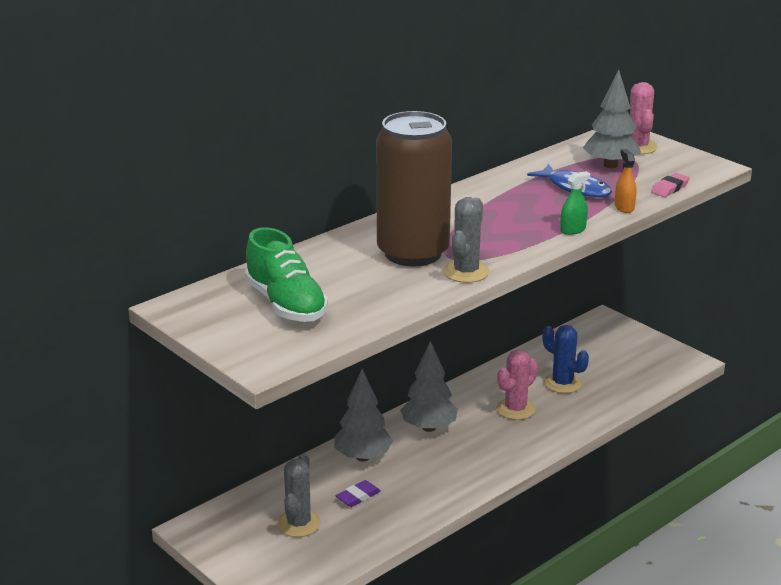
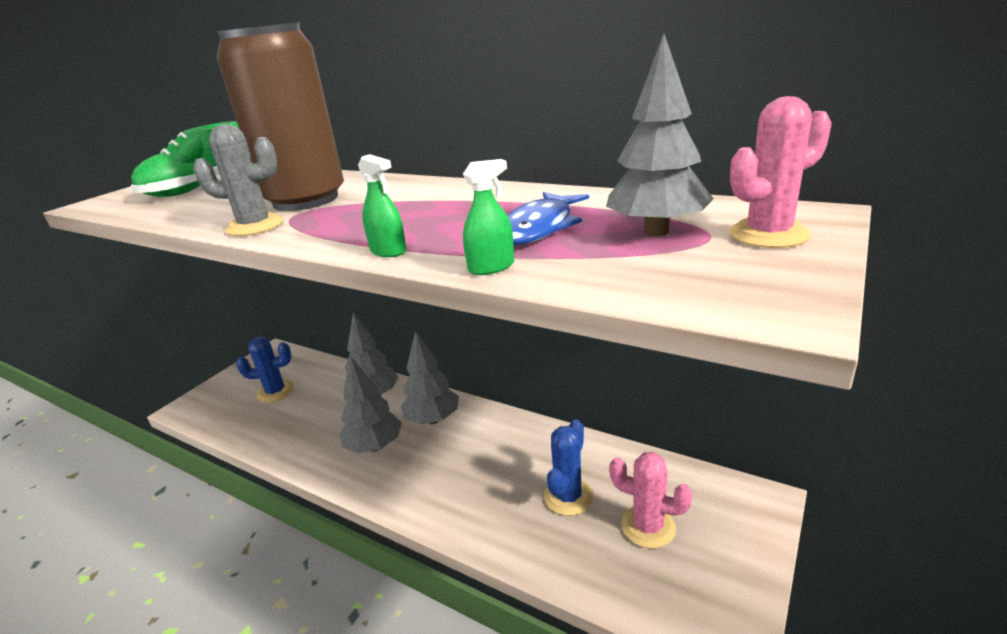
camera: 75 degrees right, 0 degrees up
(298, 523) = (275, 392): grey cactus -> blue cactus
(358, 496) = (314, 410): purple eraser -> none
(446, 462) = (375, 446): none -> grey tree
(515, 409) = (491, 470): pink cactus -> pink cactus (648, 526)
(624, 207) = (491, 267): orange spray bottle -> green spray bottle
(670, 188) = (609, 287): pink eraser -> none

